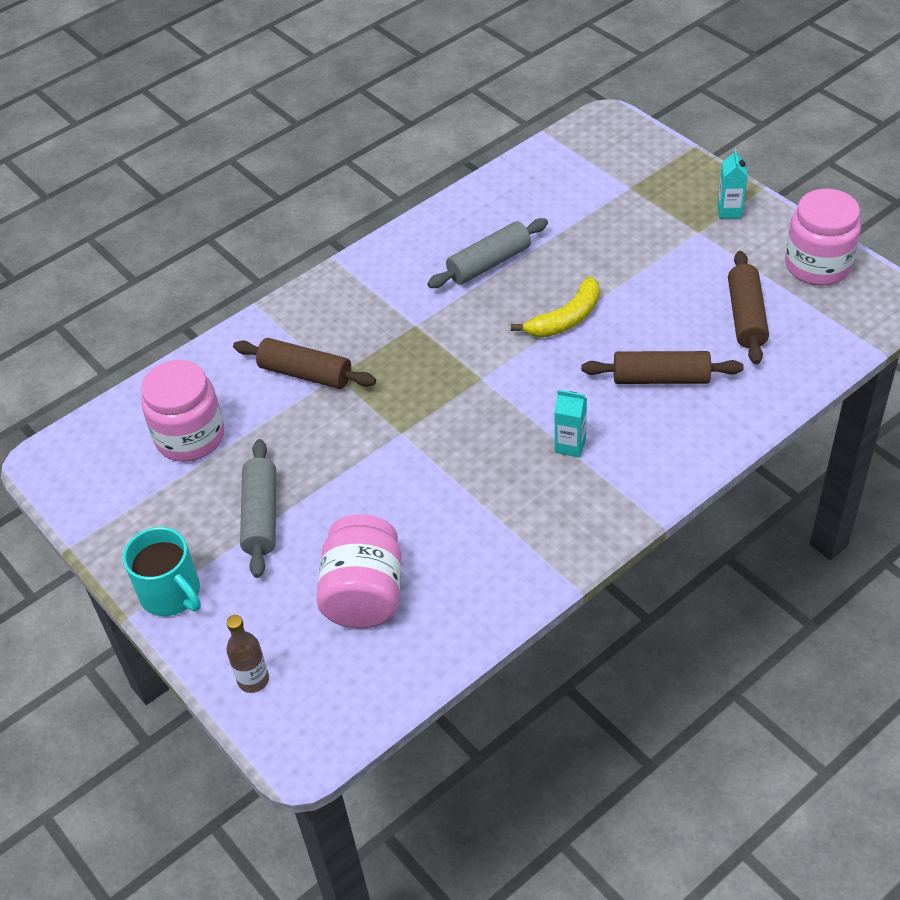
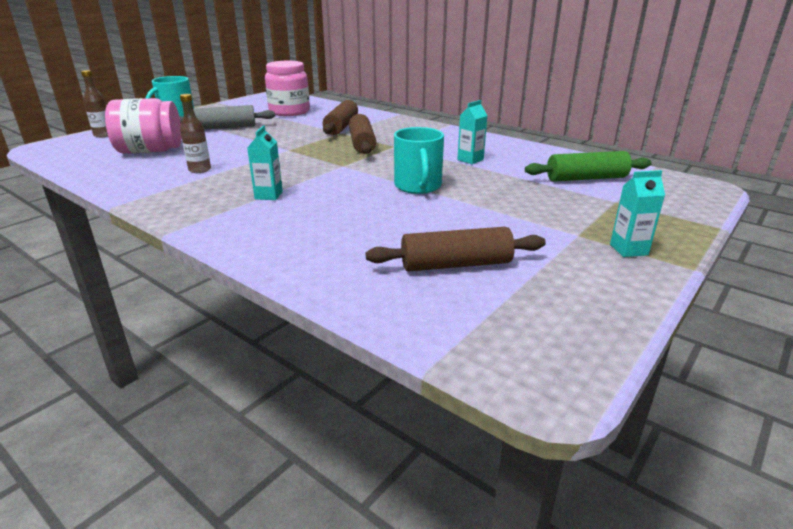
camera: 75 degrees right, 20 degrees down
(466, 521) = (200, 170): none -> brown bottle
(489, 263) = (470, 160): grey rolling pin -> turquoise carton
(566, 318) = (418, 186): yellow banana -> turquoise mug
(568, 189) = (586, 178): none -> green rolling pin
(661, 378) = (351, 225): brown rolling pin -> brown rolling pin (362, 144)
(817, 265) = (577, 310): pink jar -> none

